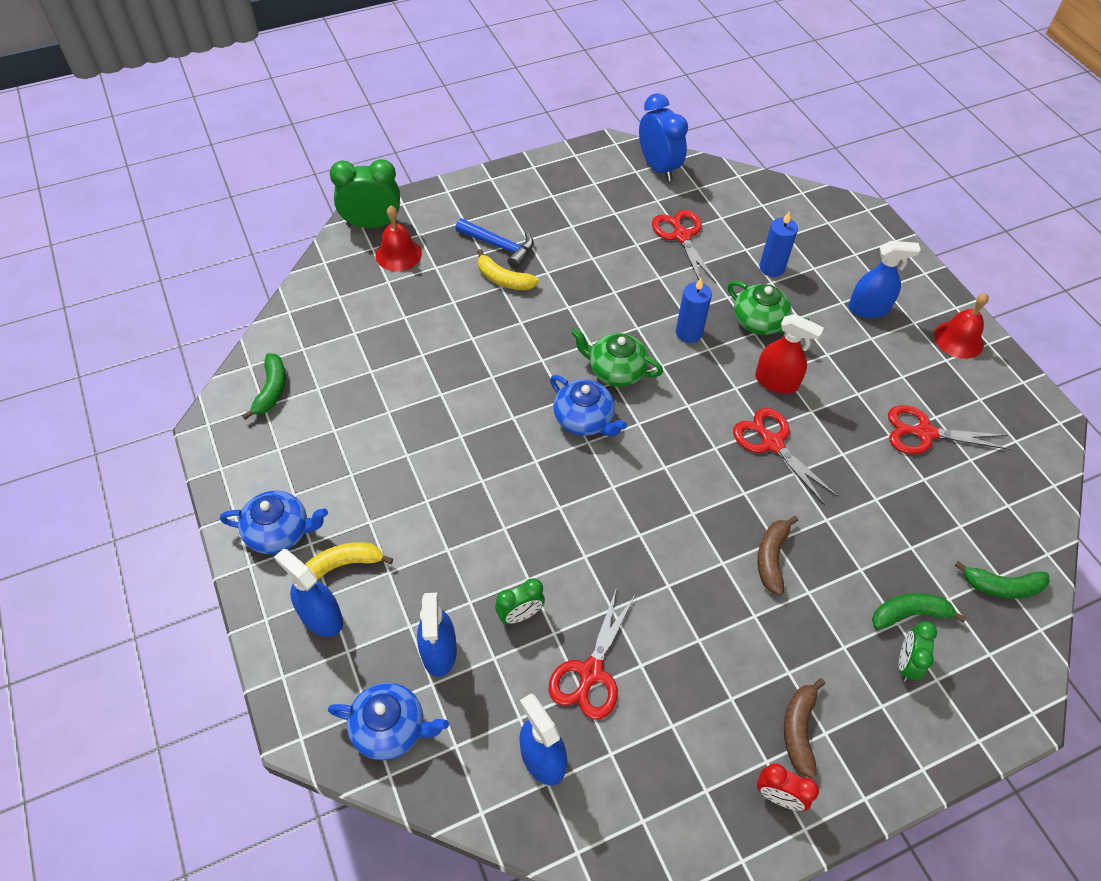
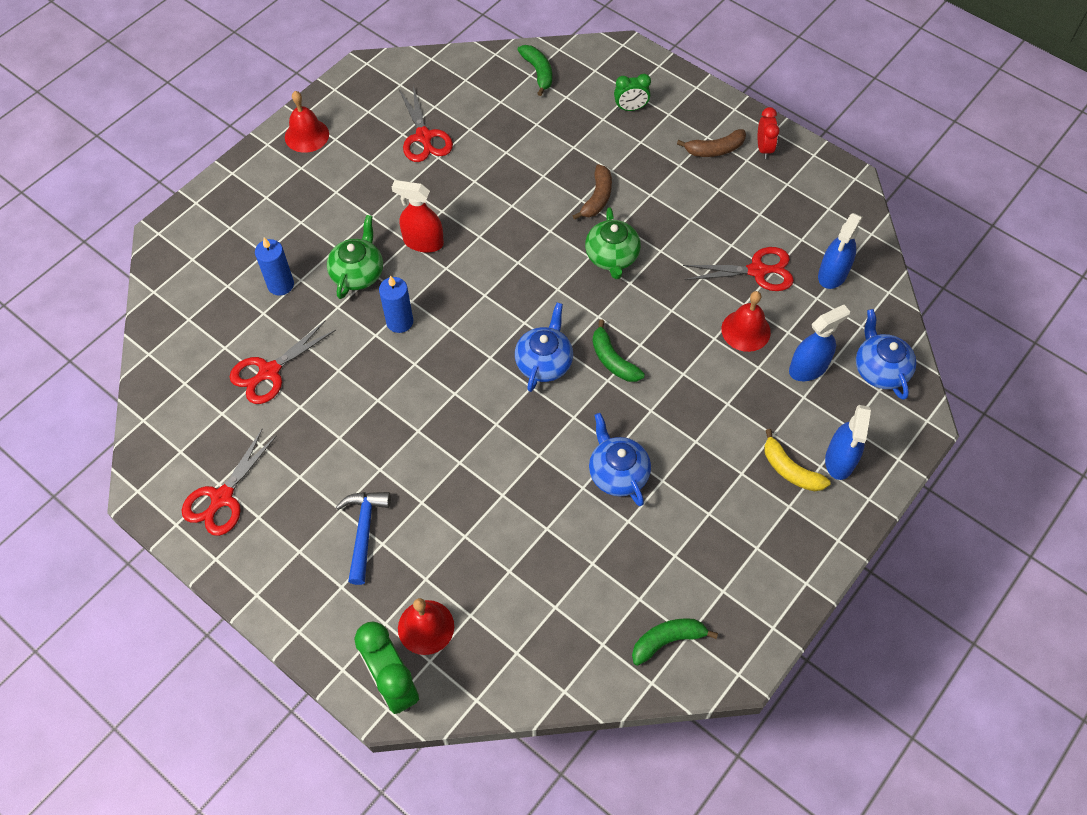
camera: 115 degrees left, 5 degrees up
(279, 532) = (796, 536): blue teapot -> blue teapot (617, 473)
(504, 279) = (410, 504): yellow banana -> none
(520, 615) = (746, 330): green clock -> red bell
(615, 371) = (476, 360): green teapot -> green teapot (612, 257)
(658, 168) = (165, 431): blue clock -> none
(771, 558) = (597, 198): brown banana -> brown banana turned 60 degrees counterclockwise
(772, 443) = (491, 226): red scissors -> red scissors (222, 498)
(776, 382) = (423, 242): red spray bottle -> red spray bottle turned 75 degrees counterclockwise
(868, 308) = (300, 201): blue spray bottle -> none
(909, 614) = (592, 114): green banana -> green banana (613, 360)

